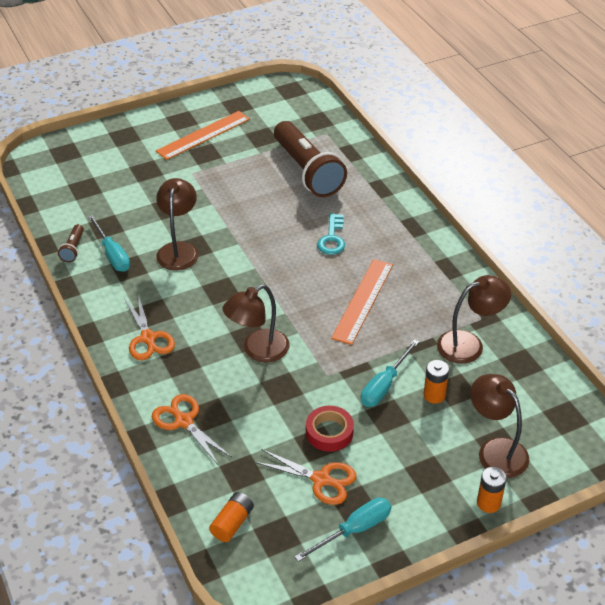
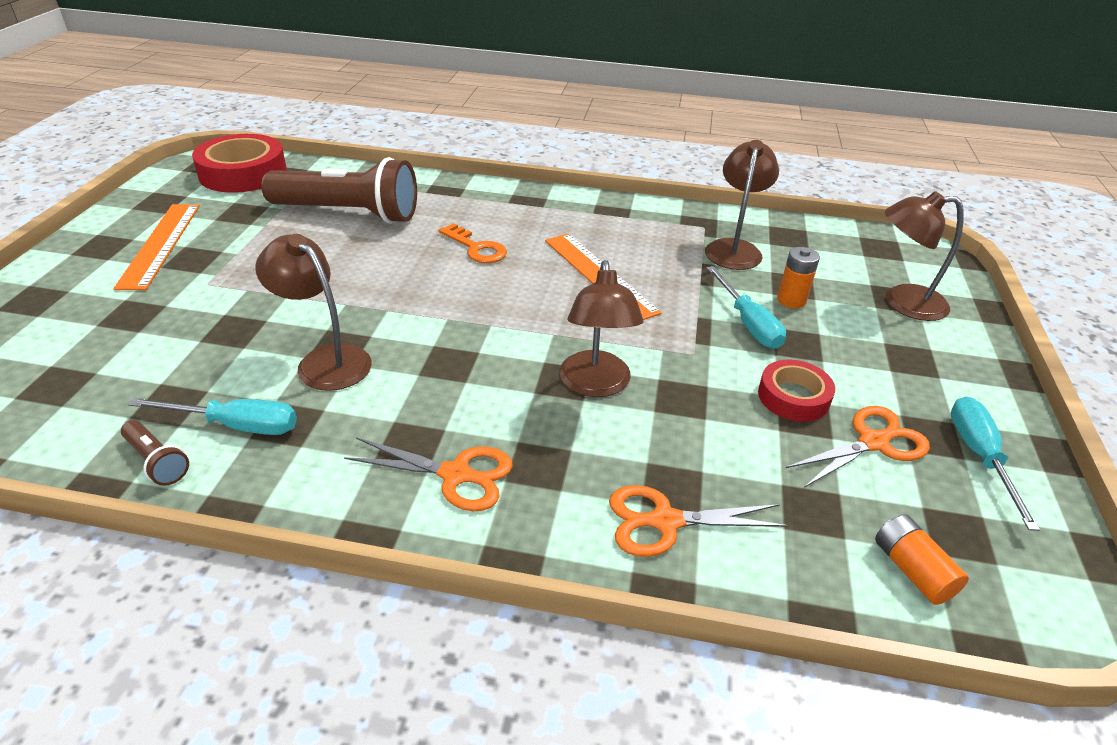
camera: 55 degrees left, 5 degrees down
(299, 107) = (243, 173): none -> red tape
(332, 238) = (476, 248): turquoise key -> orange key
(488, 503) = (980, 342): orange battery -> none

